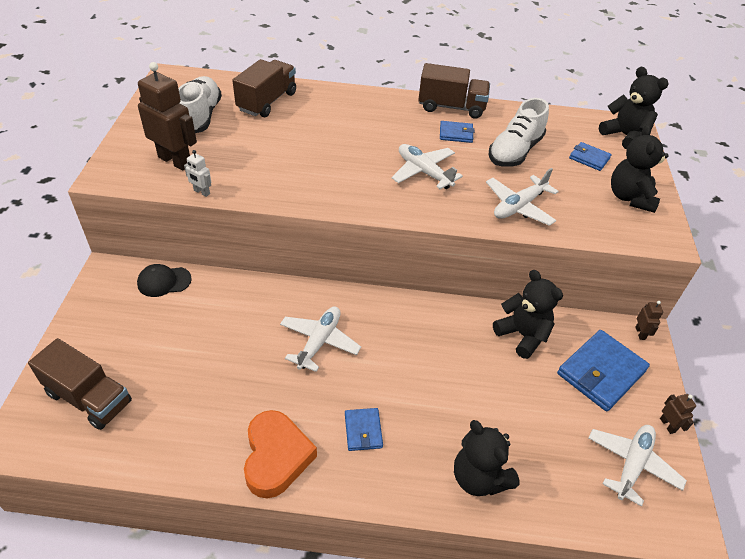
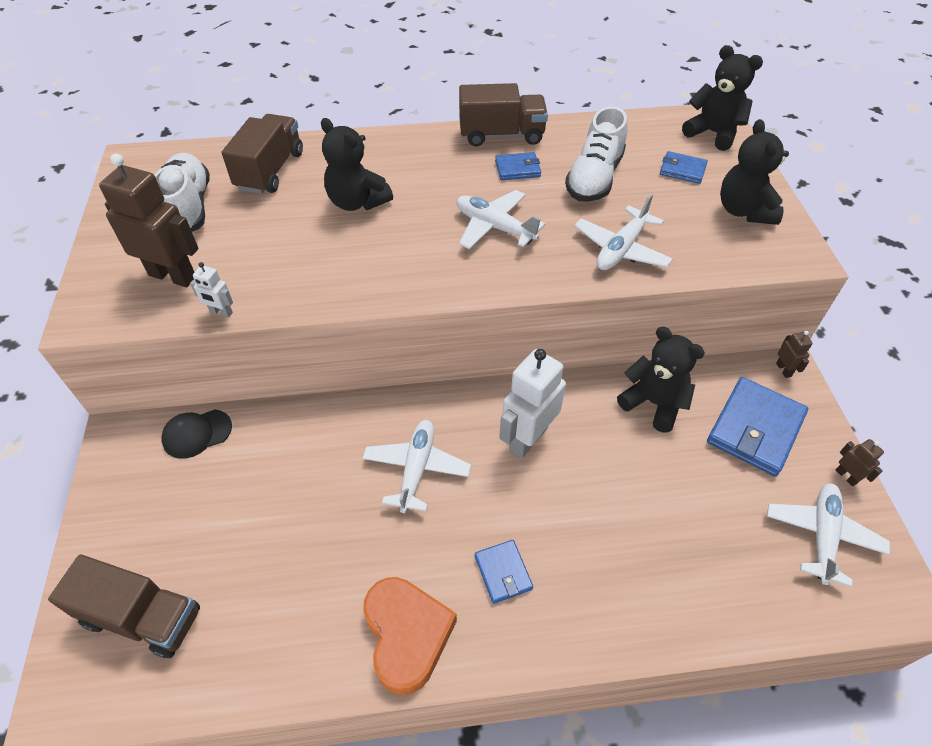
camera: 10 degrees left, 5 degrees up
(412, 339) = (528, 438): none -> white robot
(479, 477) = (656, 597): black teddy bear -> black teddy bear (357, 202)

